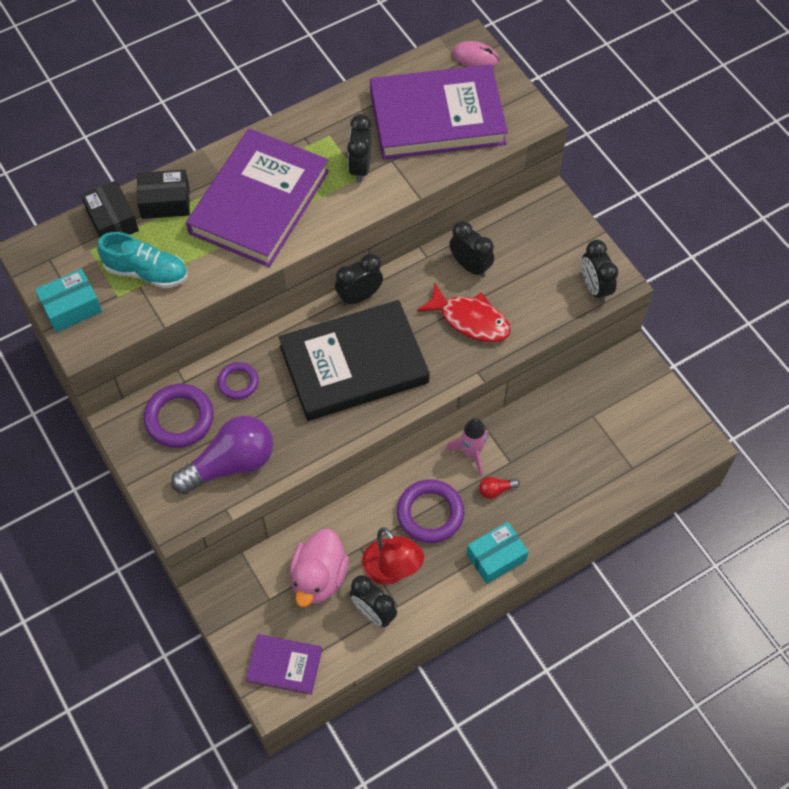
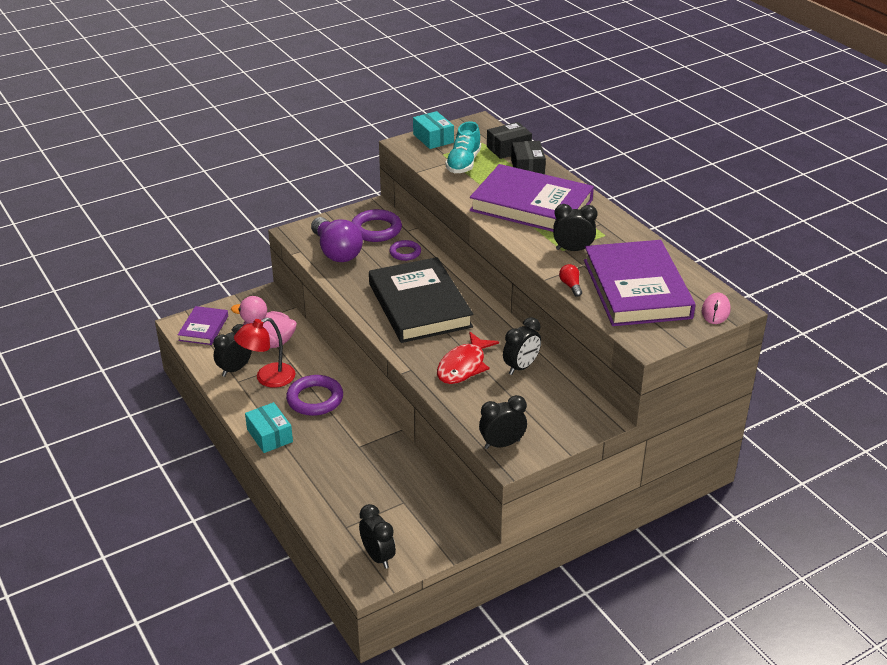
camera: 90 degrees right, 25 degrees down
(359, 296) = (485, 307): black clock -> black clock (378, 556)
(471, 453) = (369, 423): pink rocket -> none
(496, 490) = (332, 437): red light bulb -> red light bulb (570, 286)

